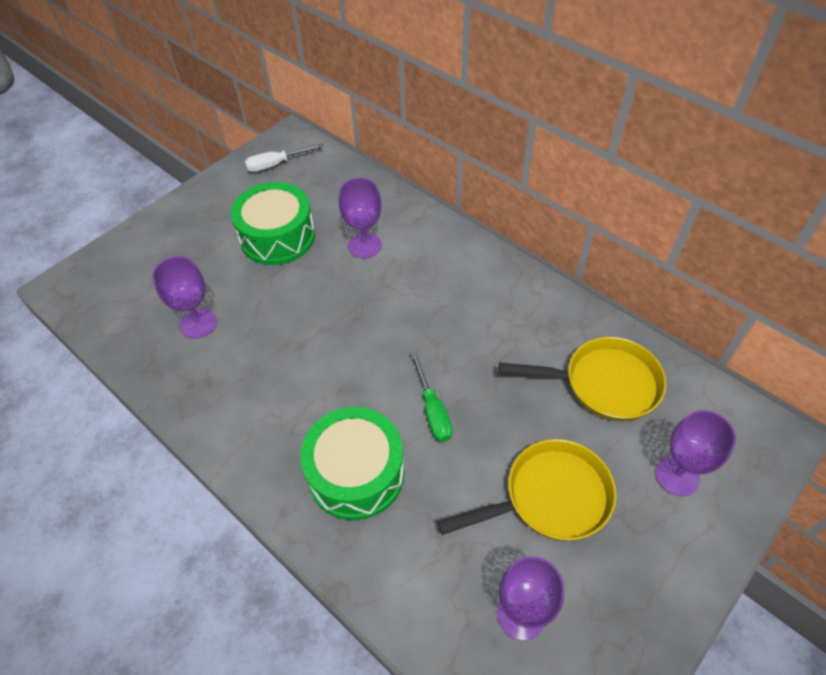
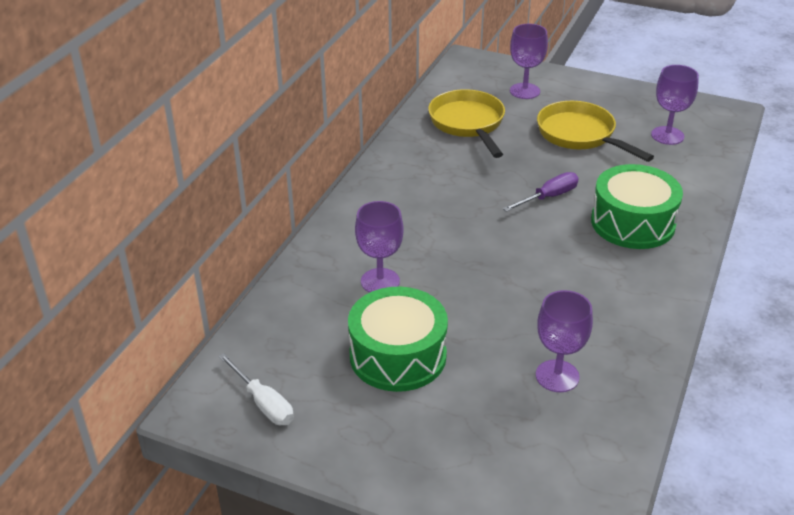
camera: 110 degrees left, 15 degrees down
(433, 410) = (548, 197): green screwdriver -> purple screwdriver

